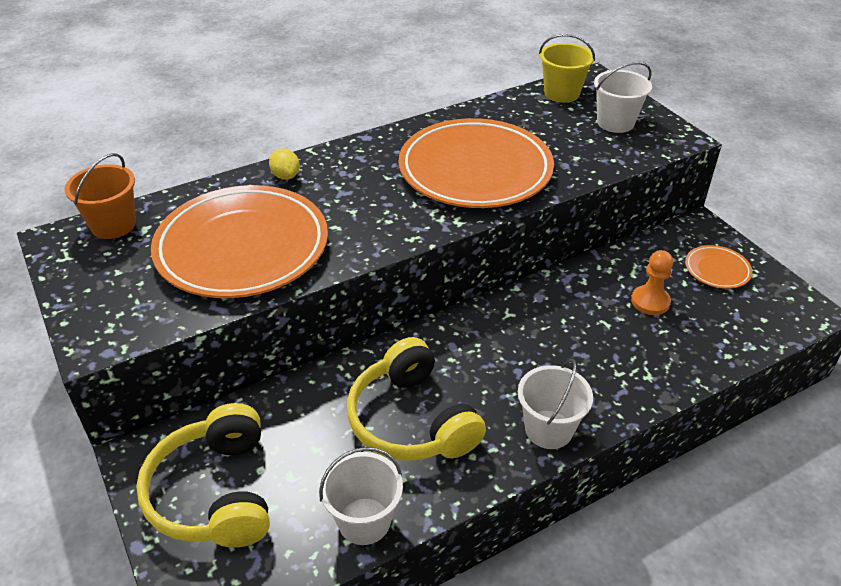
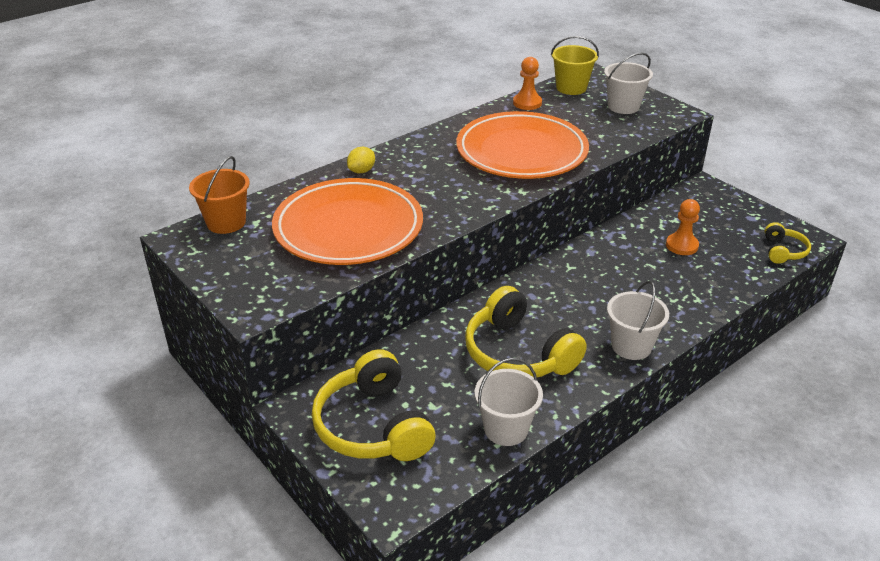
camera: 10 degrees left, 5 degrees down
(286, 176) = (361, 171): yellow lemon -> yellow lemon turned 75 degrees clockwise
(504, 108) = (527, 103): none -> orange pawn
(717, 270) = (727, 217): orange plate -> none
(774, 324) = (783, 251): none -> yellow headphones

